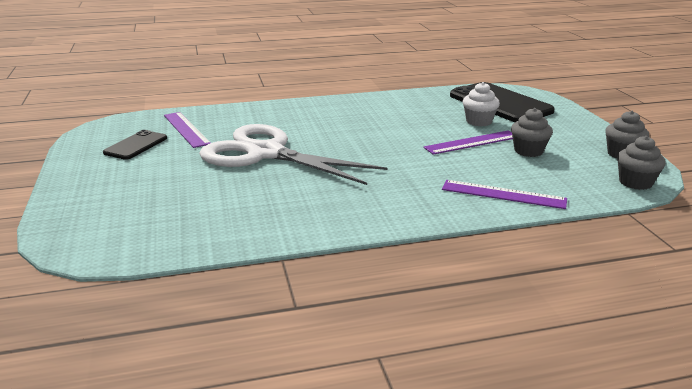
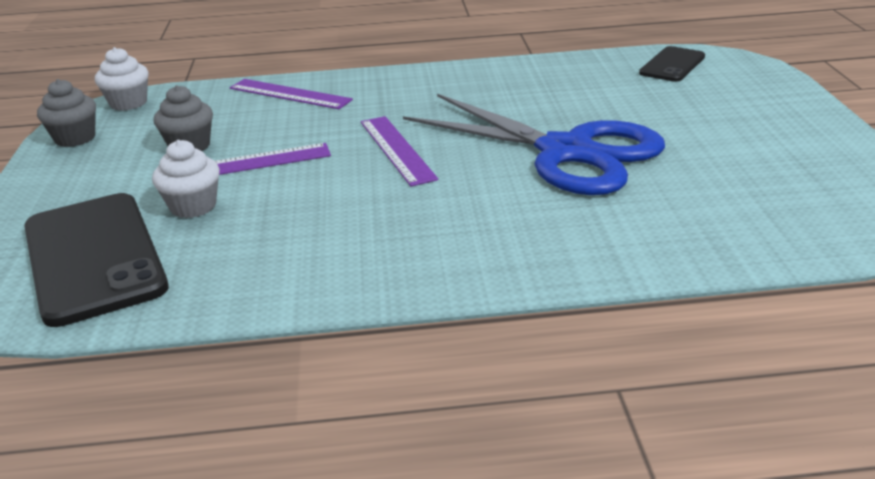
camera: 170 degrees left, 5 degrees up
(136, 145) = (784, 172): black phone -> black phone (672, 65)
(186, 129) = (724, 206): purple ruler -> purple ruler (397, 149)
(266, 153) = (566, 152): white scissors -> blue scissors
(635, 182) = (128, 103): grey cupcake -> white cupcake

